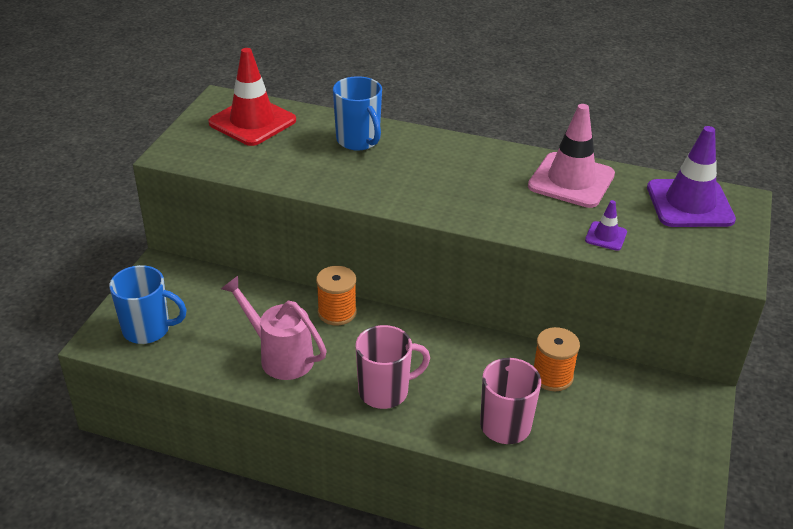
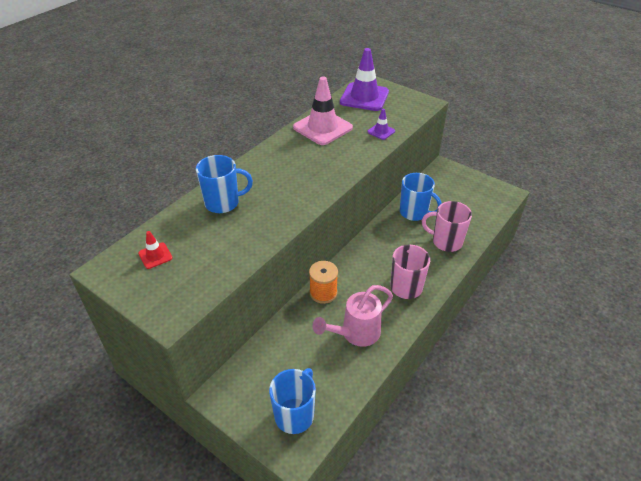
camera: 70 degrees left, 5 degrees up
(252, 122) = (155, 256): red traffic cone -> red traffic cone, size x0.47
(552, 376) = (414, 212): orange spool -> blue mug

